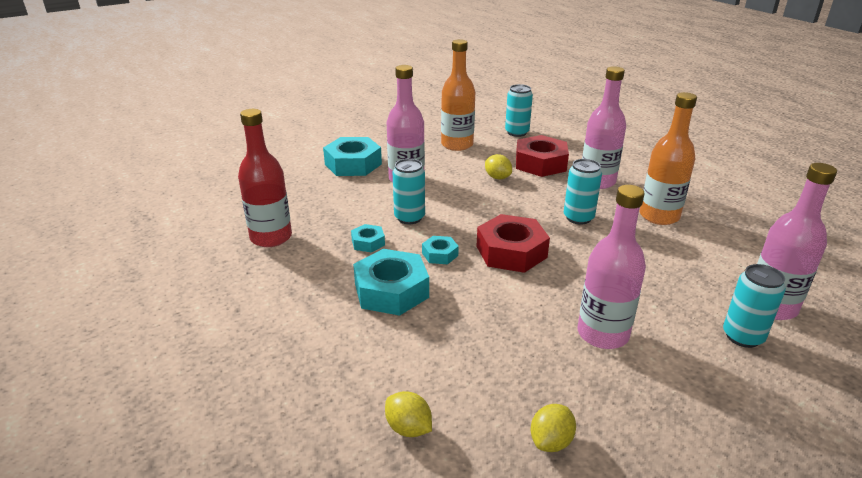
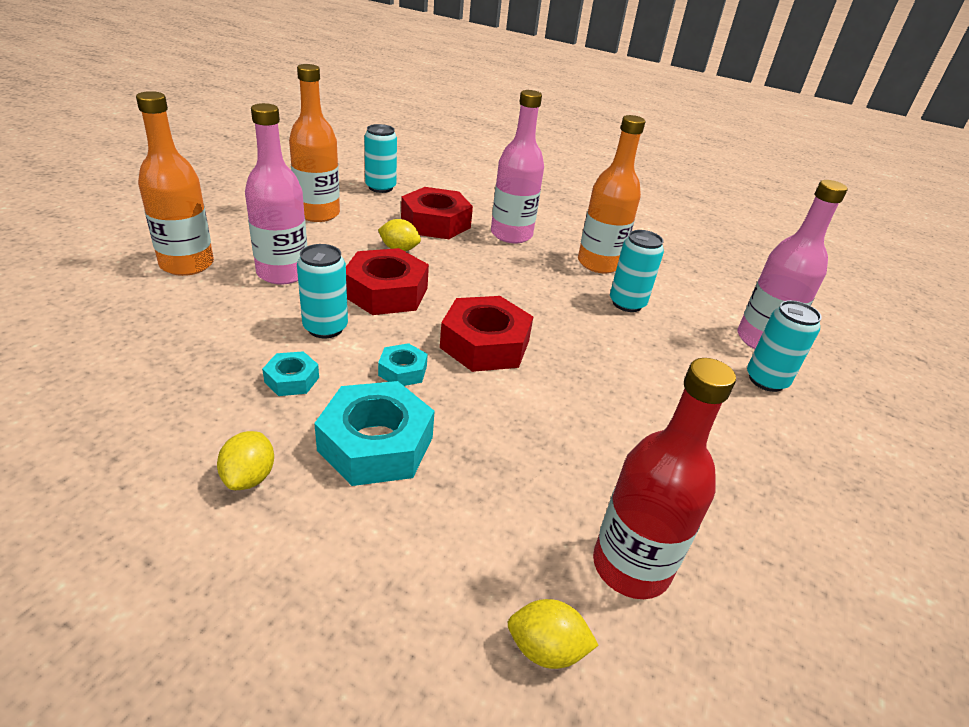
camera: 35 degrees left, 5 degrees up
(271, 237) = (125, 412): red bottle -> red bottle (631, 566)
(353, 164) = (187, 264): turquoise nut -> orange bottle
(466, 204) = (386, 292): none -> red nut
(551, 441) = (708, 584): yellow lemon -> yellow lemon (249, 477)
(578, 218) = (524, 283): turquoise can -> turquoise can (627, 303)
(602, 334) = (653, 421): pink bottle -> none

